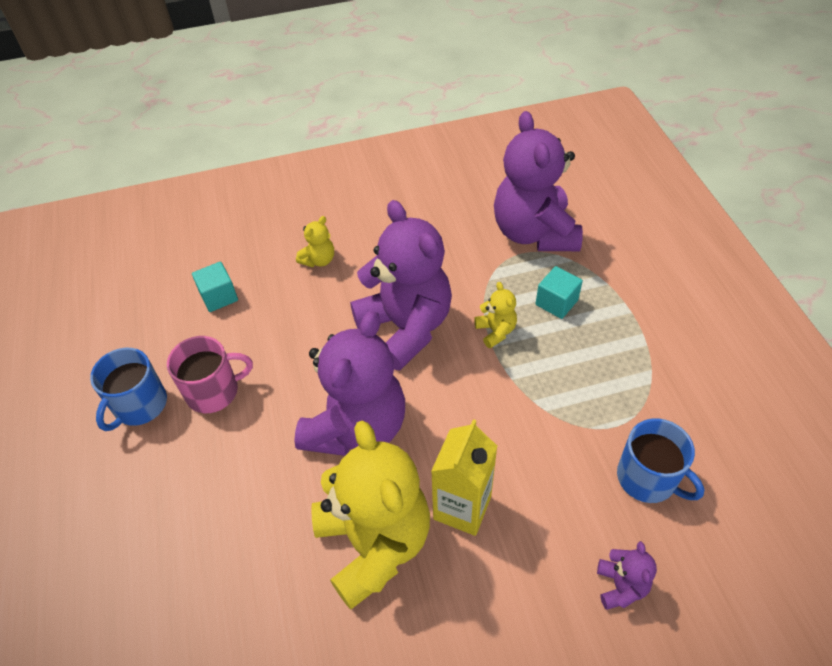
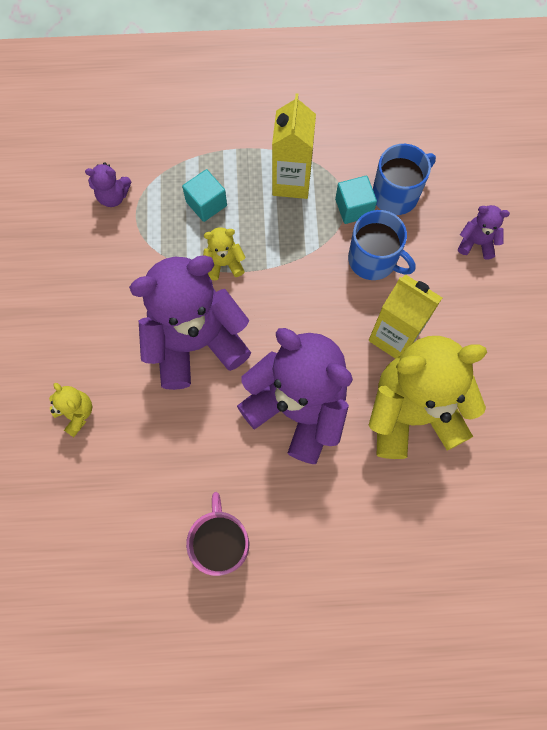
camera: 80 degrees left, 20 degrees up
(139, 405) = (219, 624): blue mug -> blue mug (373, 260)
(219, 296) = (94, 530): turquoise cube -> turquoise cube (353, 208)
(534, 233) = (113, 196): purple teddy bear -> purple teddy bear, size x0.42
(615, 369) = (291, 182): none -> yellow carton

